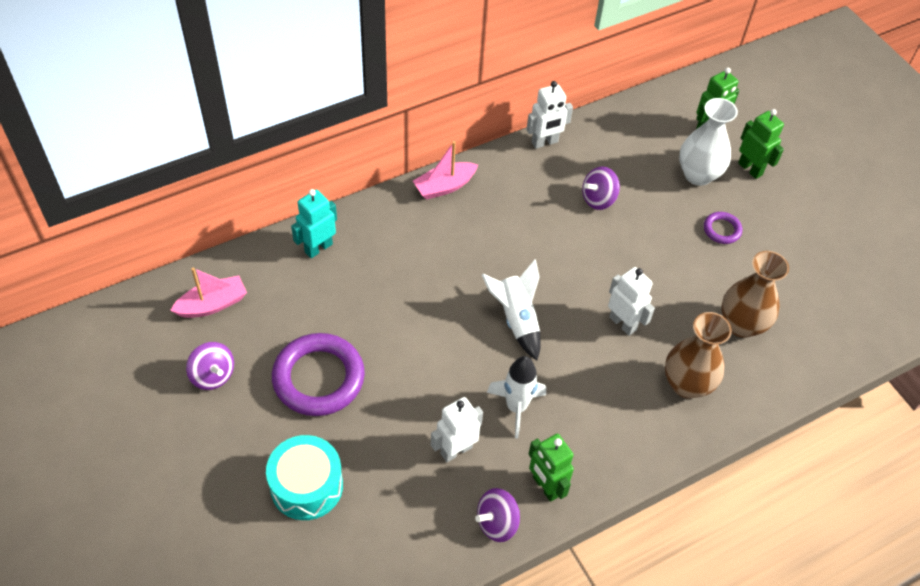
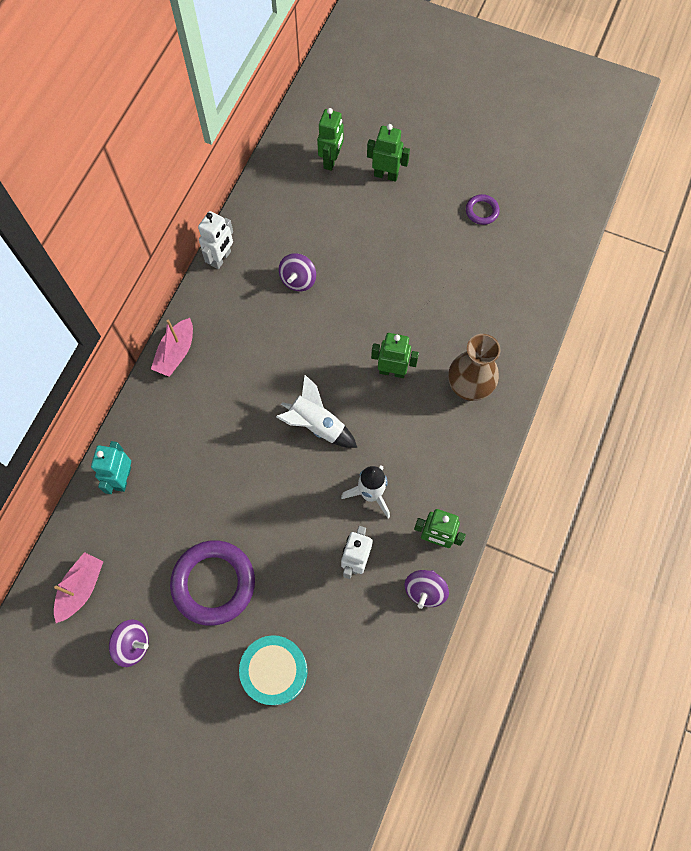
camera: 35 degrees left, 15 degrees up
(623, 323) = (392, 371): white robot -> green robot
(698, 175) = (353, 207): white vase -> none
(722, 230) = (403, 242): purple ring -> purple ring (482, 211)
(741, 324) = (471, 311): brown vase -> none

